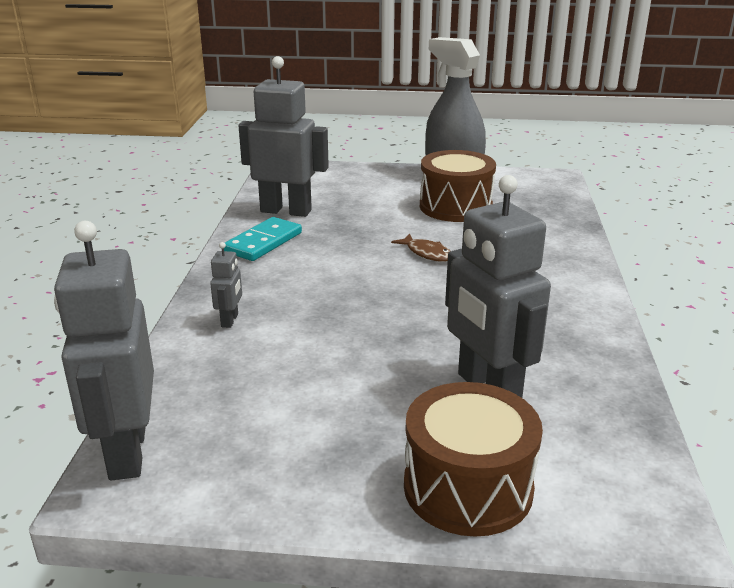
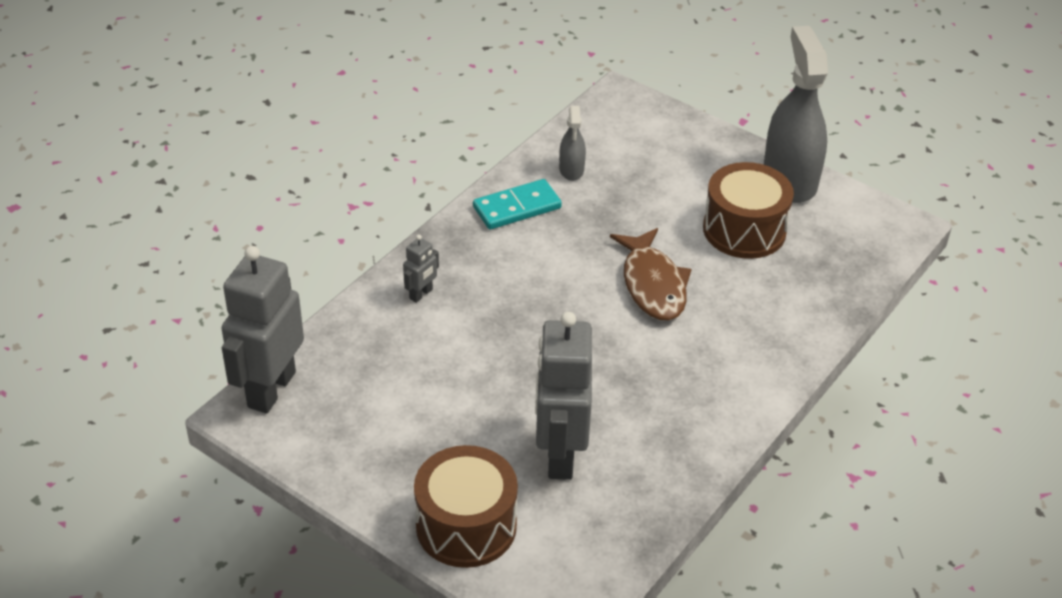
camera: 30 degrees right, 15 degrees up
(286, 211) = (571, 169): grey robot -> grey spray bottle
(427, 253) = (652, 284): brown fish -> brown fish, size x1.82

